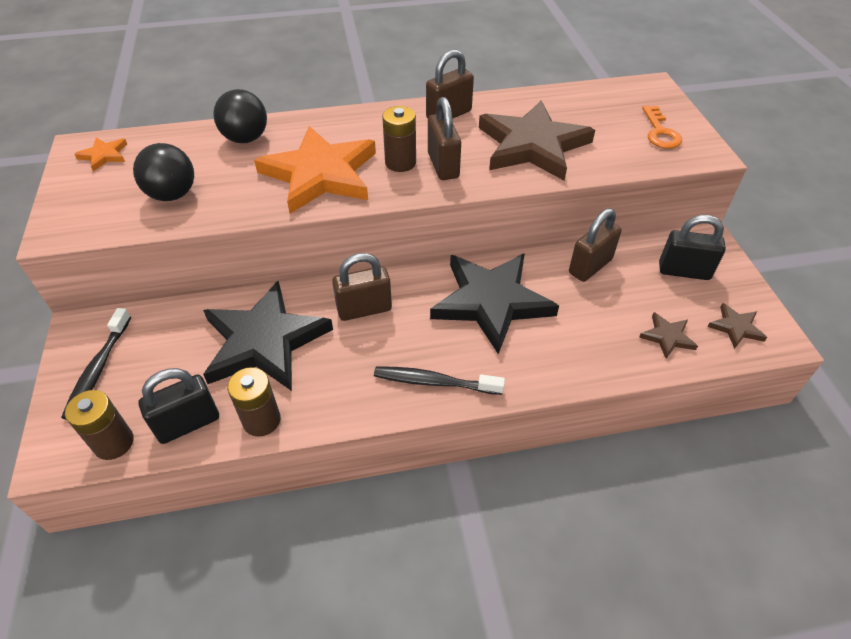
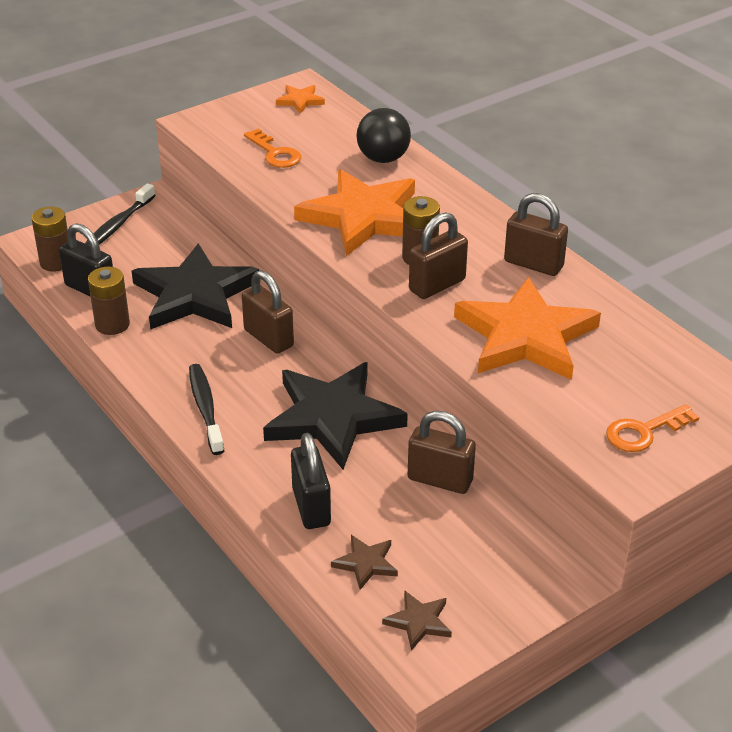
camera: 65 degrees right, 10 degrees down
(98, 369) = (118, 225): black toothbrush -> black toothbrush turned 45 degrees counterclockwise
(172, 195) = (275, 153): black ball -> orange key
(532, 145) = (525, 336): brown star -> orange star
(684, 271) = (488, 562): black padlock -> black padlock (311, 507)

